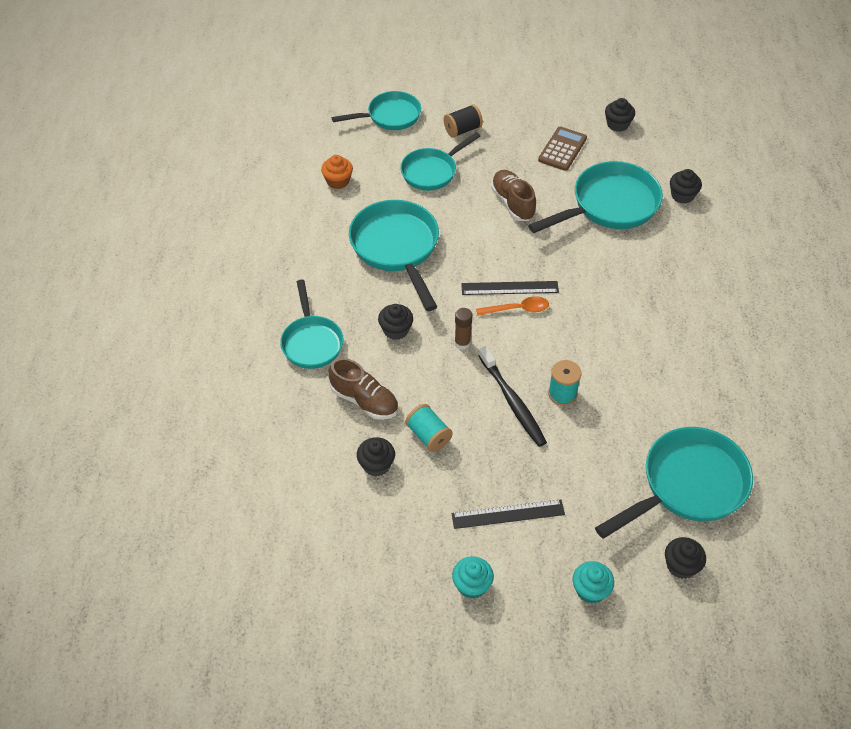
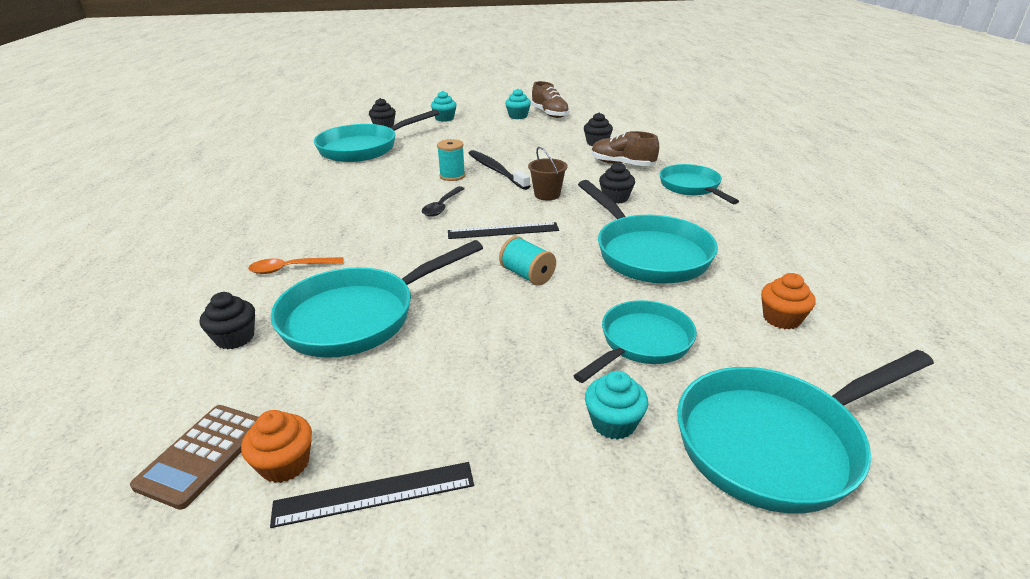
camera: 175 degrees right, 20 degrees down
(390, 116) = (776, 442): turquoise pan -> turquoise pan, size x1.54
(428, 435) = (562, 154): turquoise spool -> turquoise spool (527, 275)
(462, 130) = (613, 423): black spool -> turquoise cupcake
(462, 343) = (547, 195): brown glue stick -> brown bucket
(508, 514) = (497, 134): black ruler -> black ruler (374, 494)
(512, 203) = (504, 309): brown shoe -> brown shoe (550, 114)
(517, 309) = (493, 217): orange spoon -> orange spoon (290, 269)
(562, 149) = (415, 399): brown calculator -> brown calculator (203, 455)
(567, 332) = (442, 206): none -> black spoon
(617, 124) = (285, 464): black cupcake -> orange cupcake

